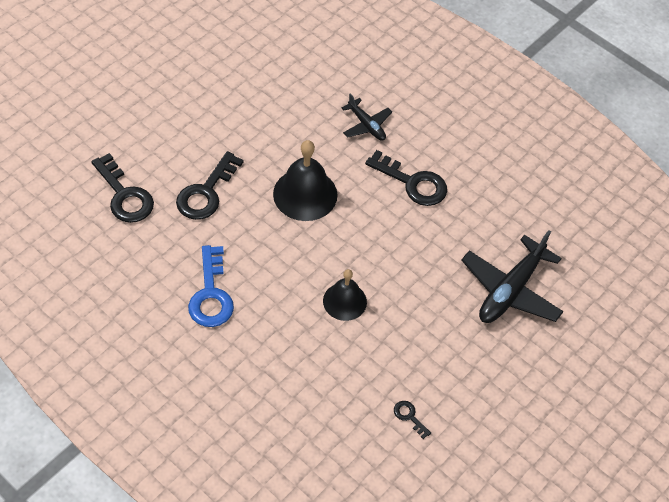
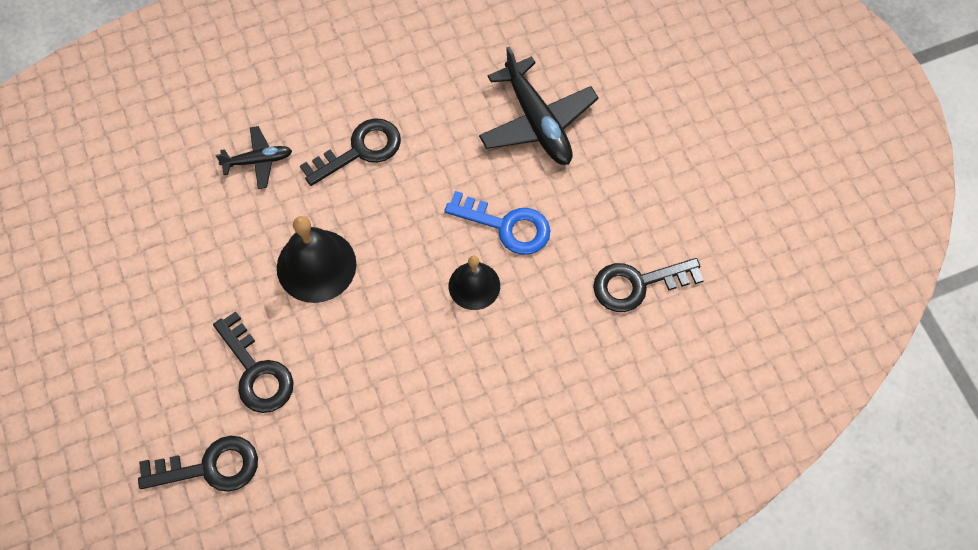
camera: 60 degrees left, 10 degrees up
(211, 295) = (398, 422): blue key -> blue key (507, 226)
(409, 416) = (637, 284): black key -> black key, size x2.16

